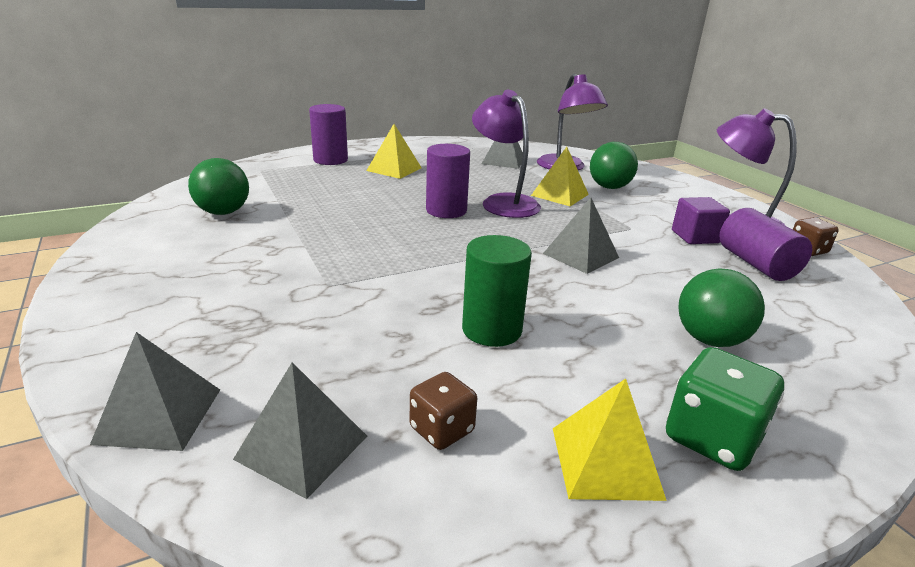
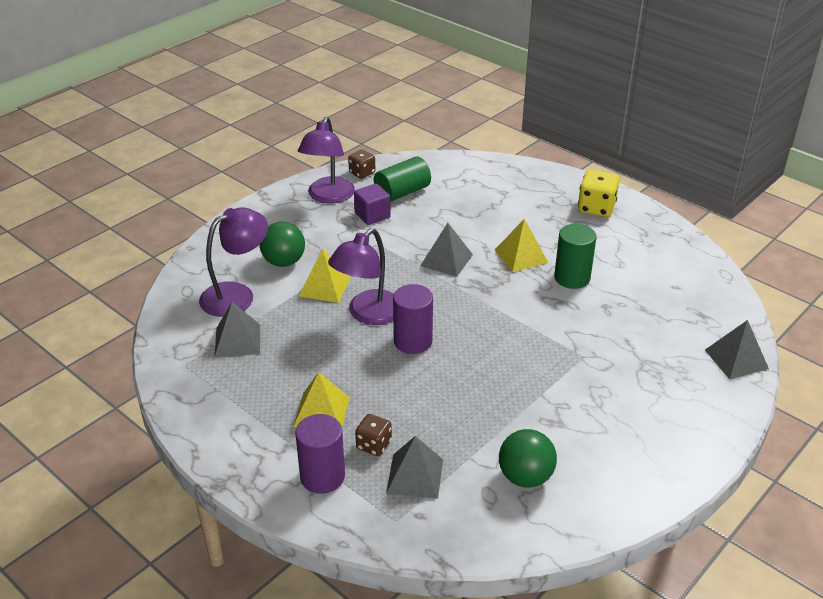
camera: 110 degrees left, 10 degrees up
(302, 447) = (707, 308): grey pyramid -> grey pyramid (414, 476)
(442, 430) = (660, 275): brown dice -> brown dice (374, 445)
(605, 462) = (636, 232): yellow pyramid -> yellow pyramid (521, 256)
(710, 340) = (516, 209): green ball -> none
(712, 438) = (596, 208): green dice -> yellow dice
(756, 264) = (402, 192): purple cylinder -> green cylinder

